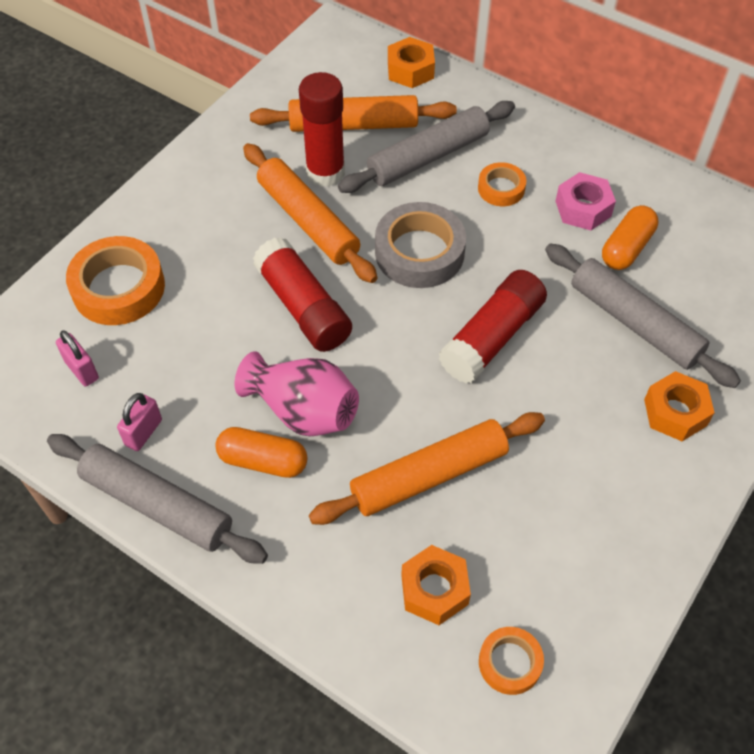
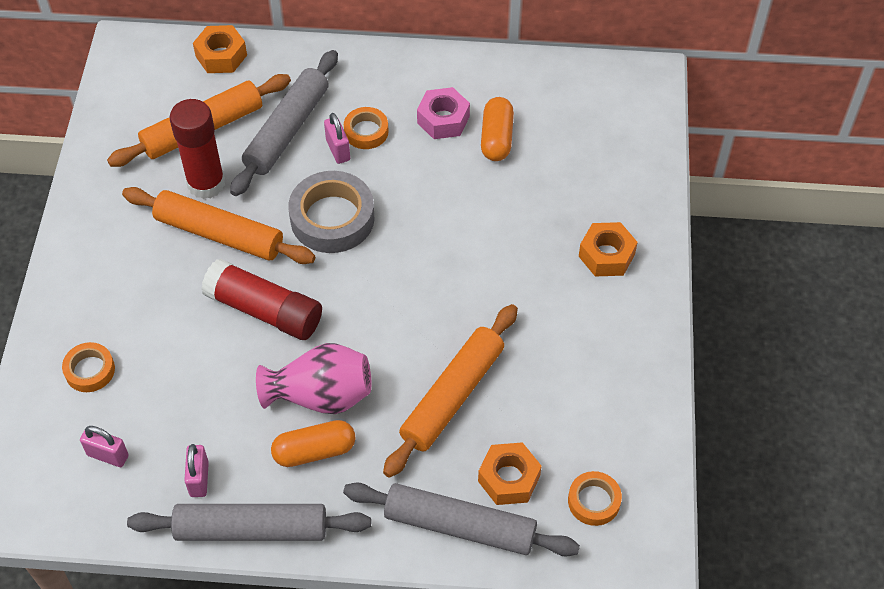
camera: 30 degrees left, 0 degrees up
(118, 288) = (90, 370): orange tape -> orange tape, size x0.55
(464, 194) = (338, 150): none -> pink padlock
(492, 337) = (434, 262): red glue stick -> none
(635, 323) = (537, 198): grey rolling pin -> grey rolling pin (460, 526)

